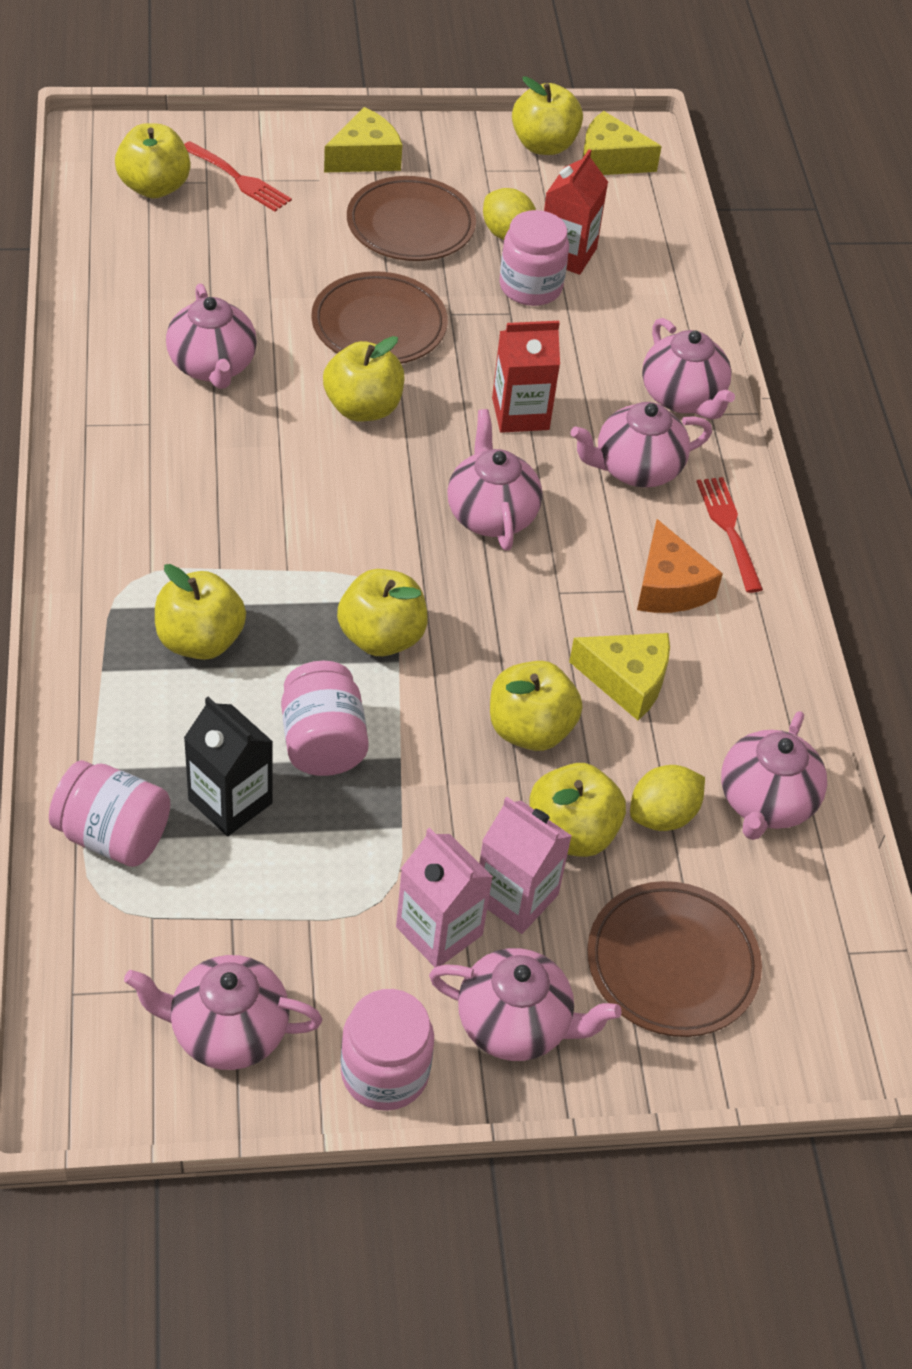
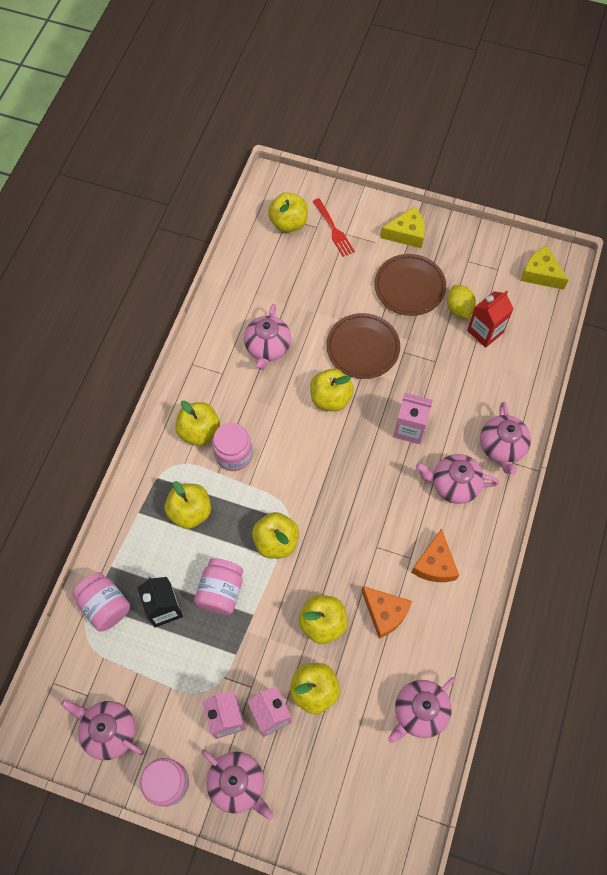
camera: 30 degrees right, 15 degrees up
(491, 514) = (364, 487): pink teapot -> none
(520, 413) = (409, 428): red carton -> pink carton
(530, 287) = (454, 347): pink jar -> pink jar (233, 454)
(543, 145) = (508, 253): yellow apple -> yellow apple (199, 431)
(627, 680) = (385, 613): yellow cheese -> orange cheese
(662, 815) = (364, 698): yellow lemon -> none
(672, 964) = (327, 783): brown plate -> none
(728, 529) = (484, 540): red fork -> none

